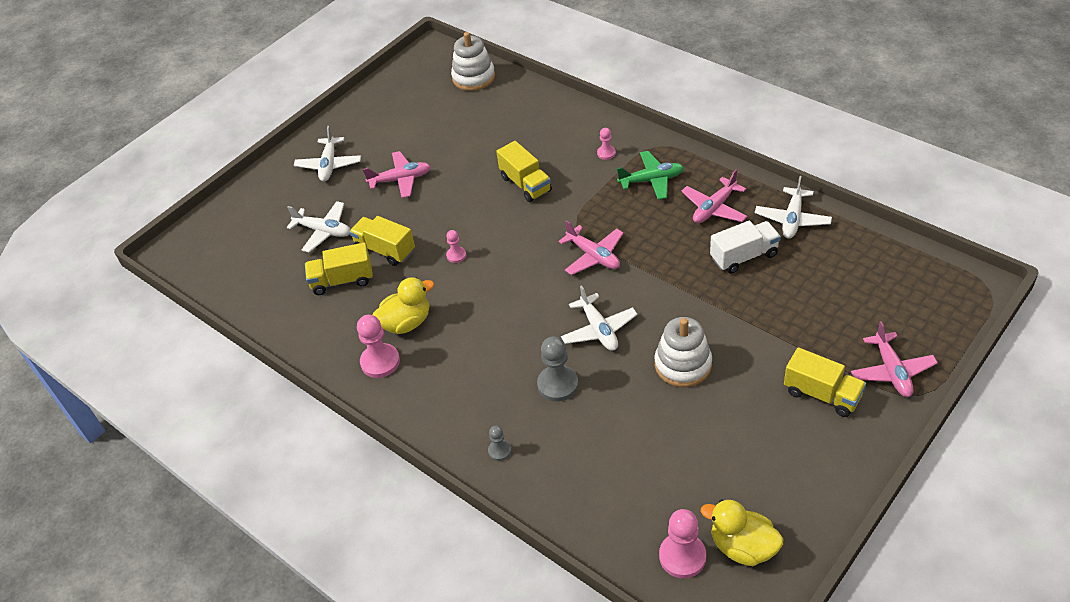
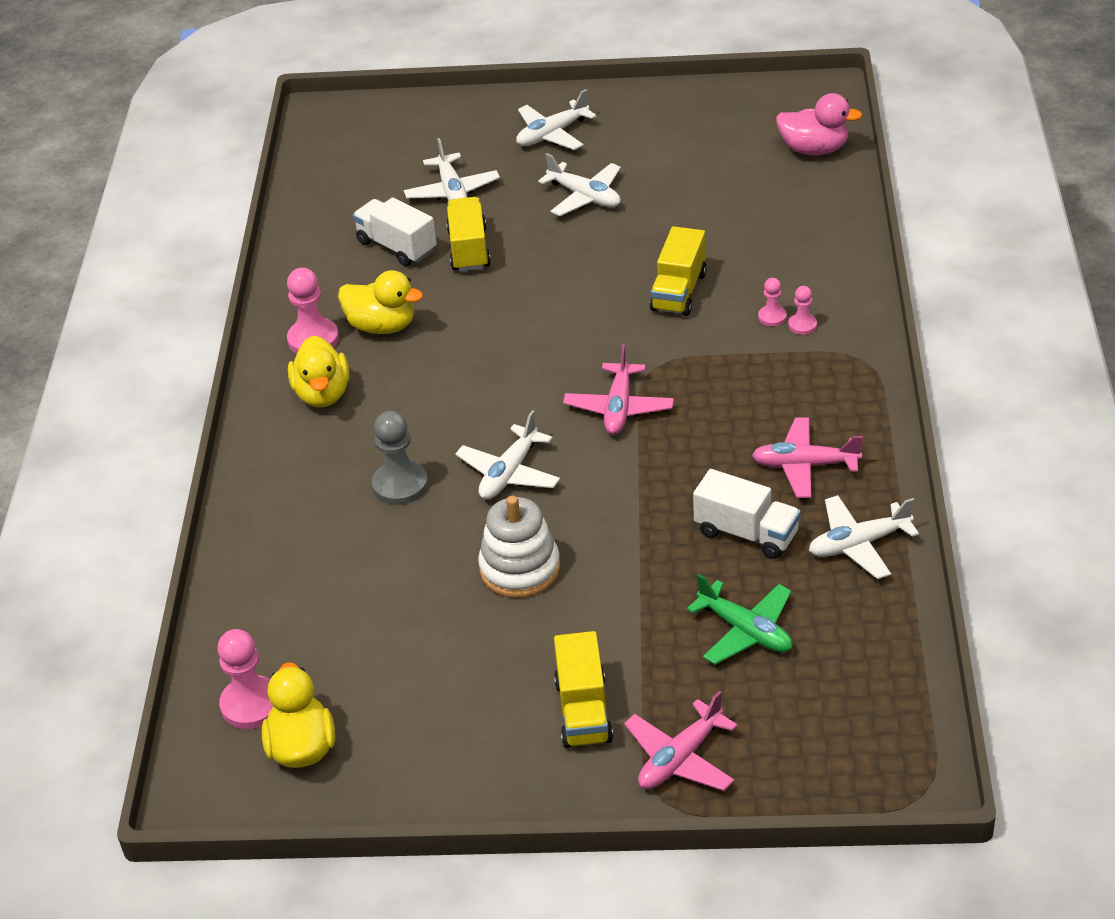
camera: 50 degrees right, 5 degrees down
(342, 280) = (397, 246): yellow truck -> white truck
(400, 180) = (585, 197): pink plane -> white plane
(436, 382) = (322, 394): none -> yellow duck
(456, 255) = (513, 304): pink pawn -> pink pawn (772, 317)
(473, 77) = (814, 149): white stacking toy -> pink duck
(499, 451) = (273, 491): grey pawn -> none
(651, 180) = (796, 387): green plane -> green plane (745, 631)

